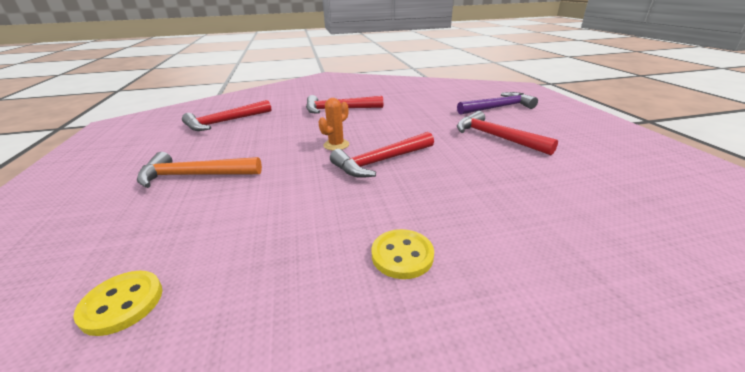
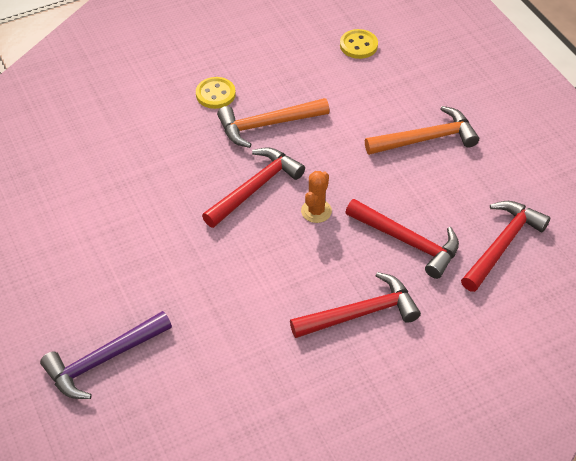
camera: 165 degrees right, 20 degrees up
(345, 207) = (267, 125): none -> orange hammer
(496, 137) = (126, 259): red hammer -> red hammer (407, 241)

